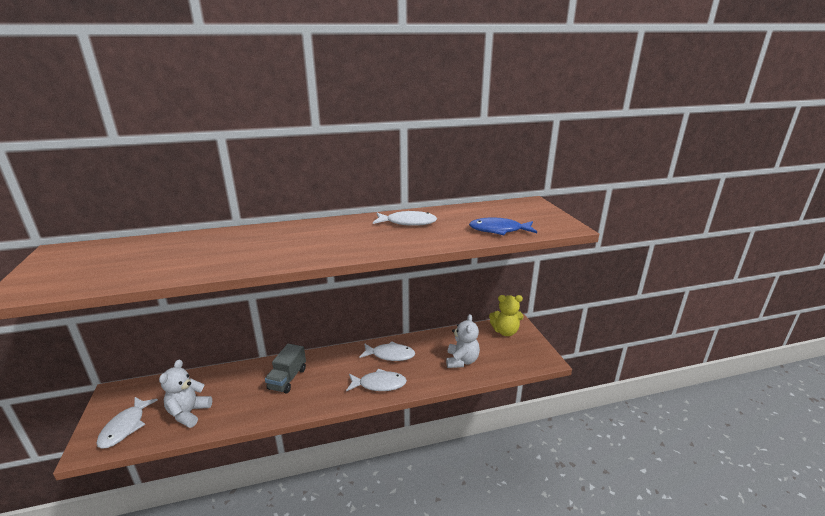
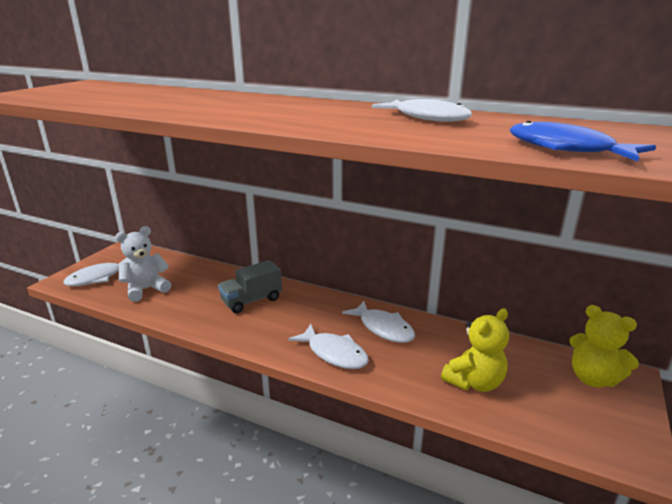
camera: 40 degrees right, 0 degrees up
(461, 361) = (474, 382): white teddy bear -> yellow teddy bear

